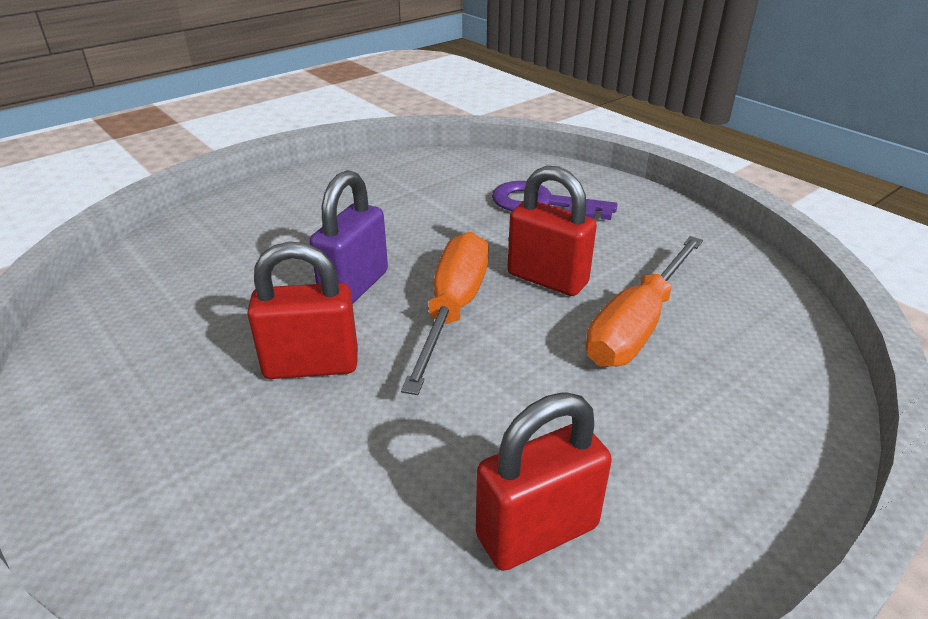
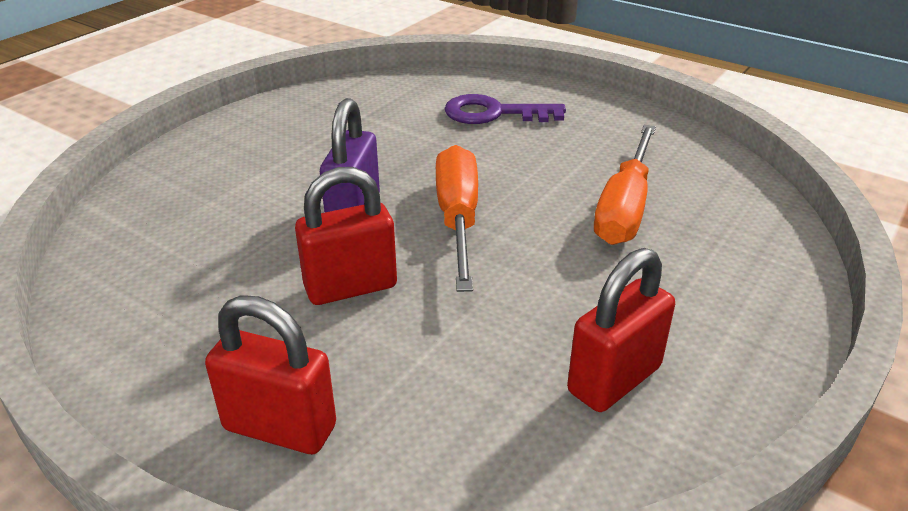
camera: 15 degrees left, 0 degrees up
(547, 279) = (530, 180): red padlock -> red padlock (280, 427)

